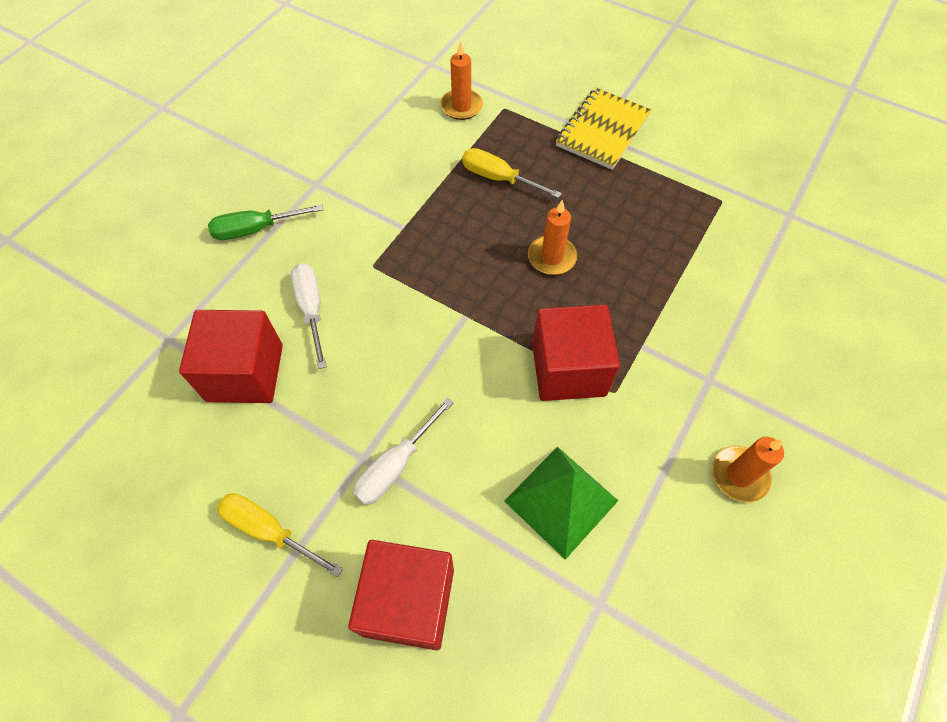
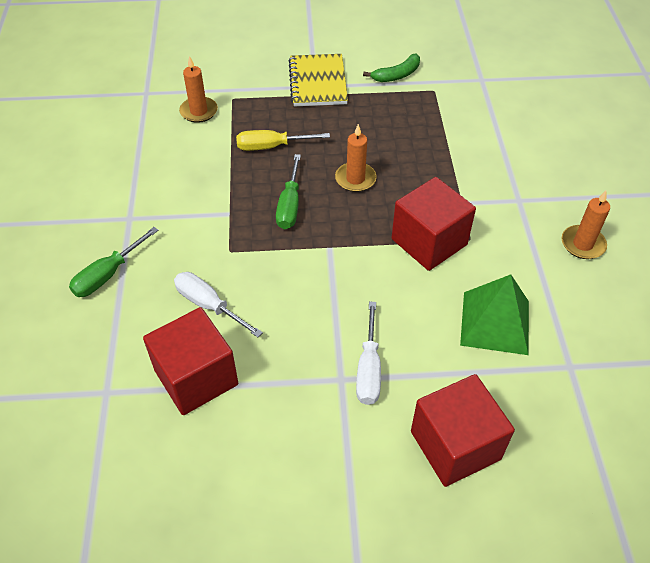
camera: 35 degrees left, 10 degrees down
(269, 531) = (317, 468): yellow screwdriver -> none
(465, 250) = (290, 205): none -> green screwdriver
(695, 162) = (397, 75): none -> green banana

